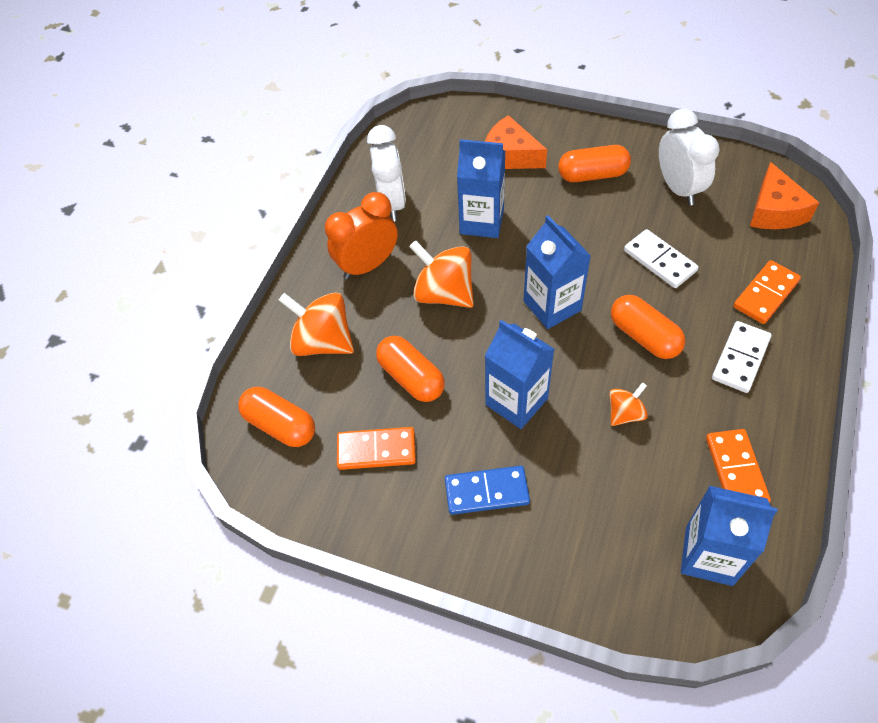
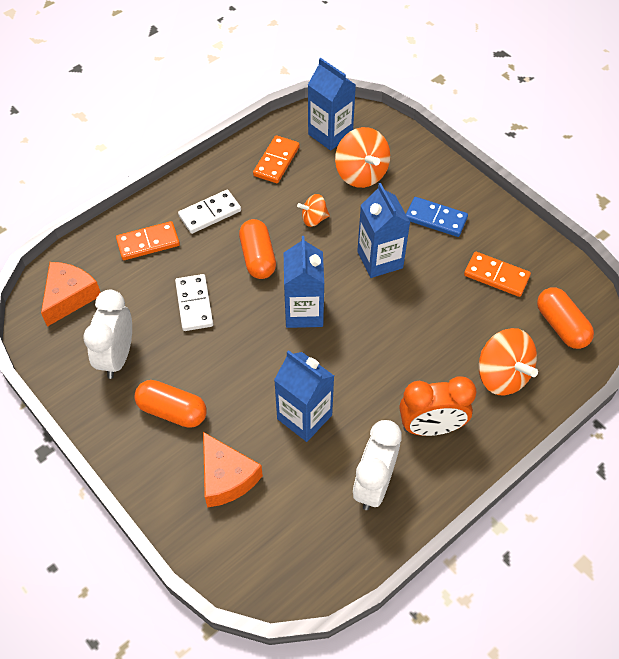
camera: 155 degrees left, 0 degrees up
(411, 377) = (445, 312): orange capsule -> none
(444, 293) = (380, 366): orange spinning top -> orange spinning top (361, 174)

